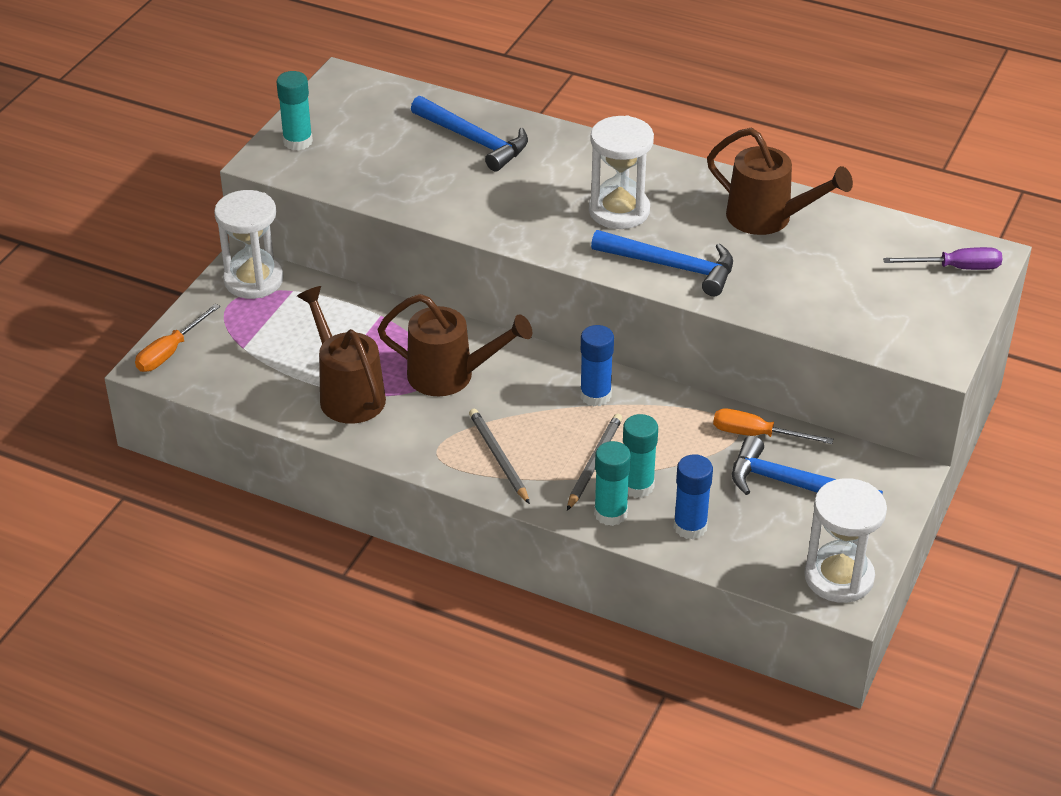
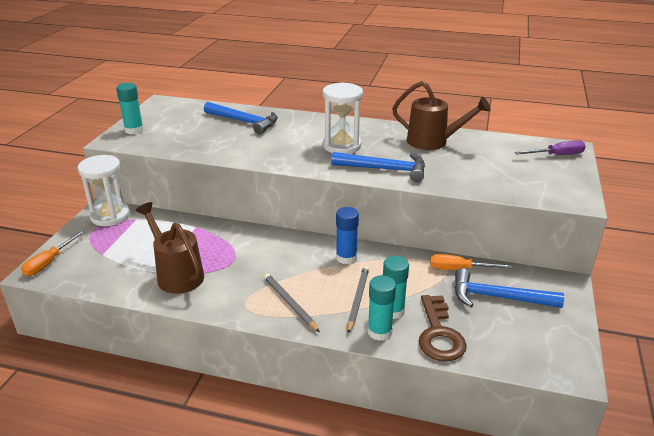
camera: 10 degrees left, 10 degrees down
(451, 376) = (247, 256): brown watering can -> none
(690, 527) = (439, 334): blue glue stick -> brown key
(839, 577) = (559, 356): white hourglass -> none

